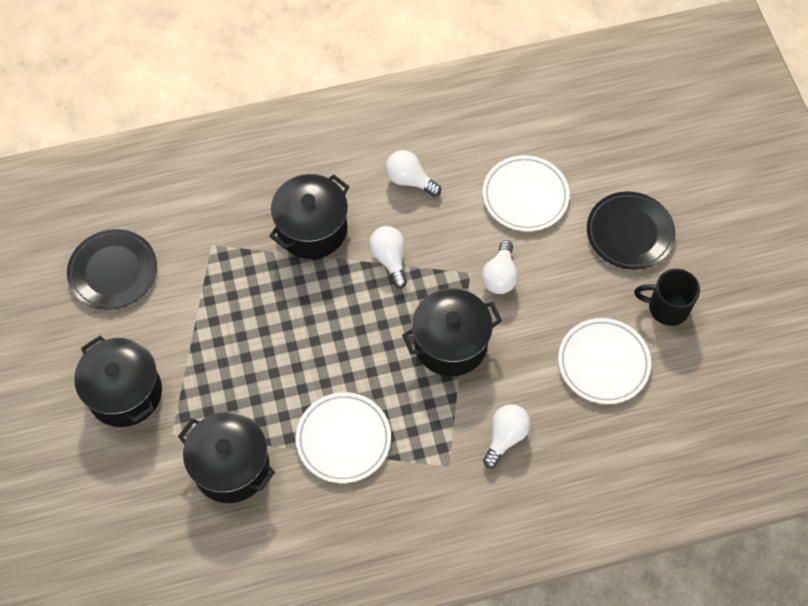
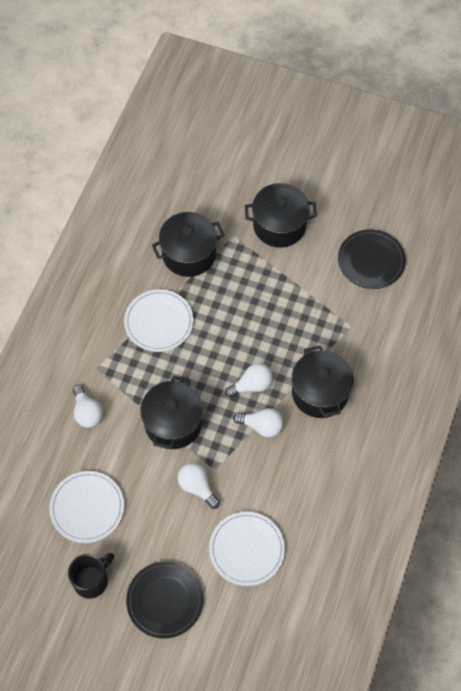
camera: 125 degrees right, 0 degrees up
(409, 180) = (315, 479): white light bulb -> white light bulb (252, 385)

